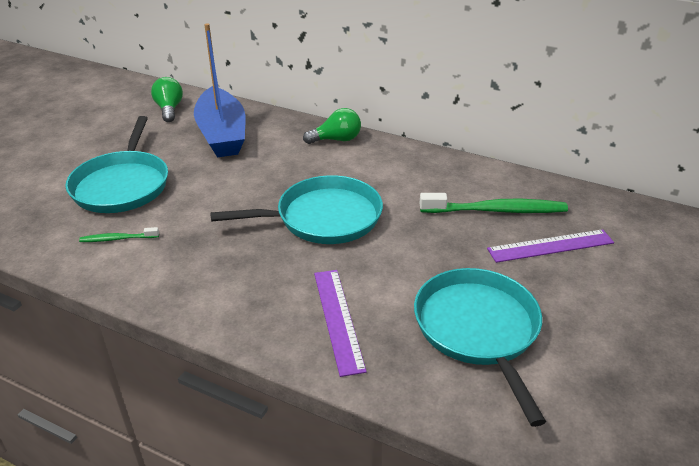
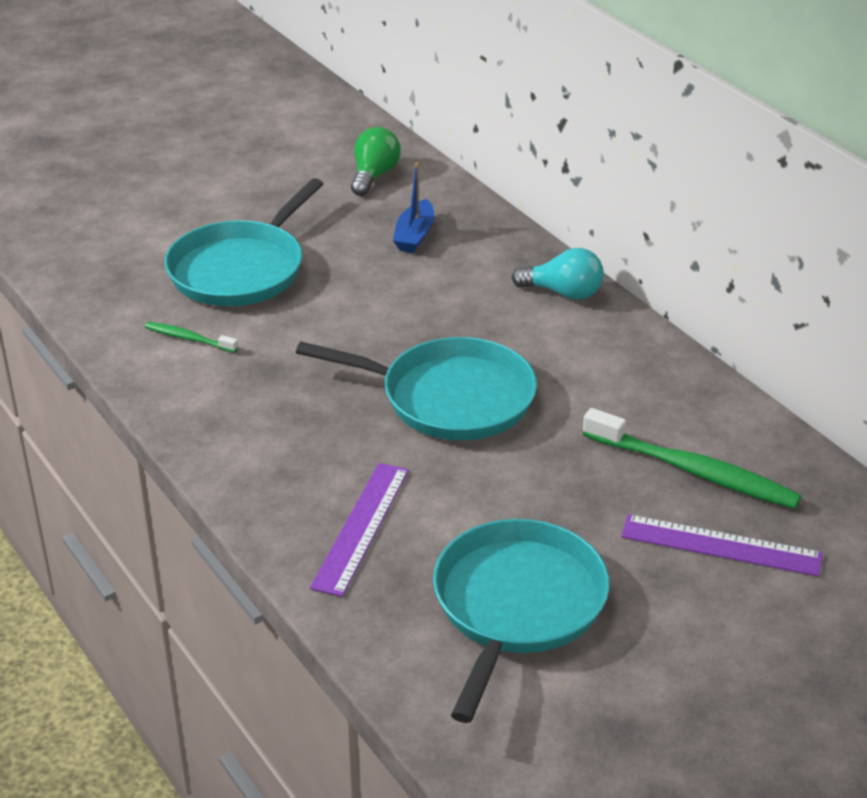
camera: 30 degrees right, 0 degrees up
(222, 134) = (414, 235): blue boat -> blue boat, size x0.47
(336, 140) = (563, 293): green light bulb -> turquoise light bulb

